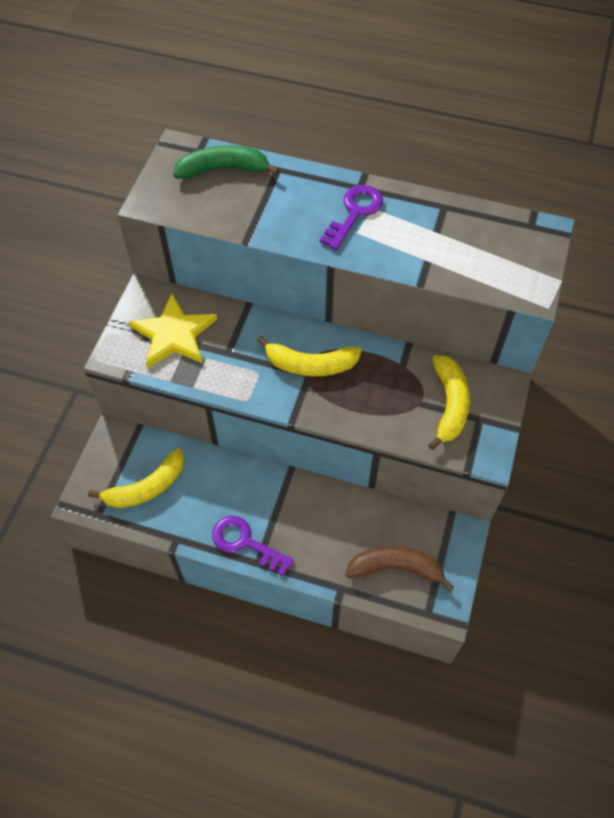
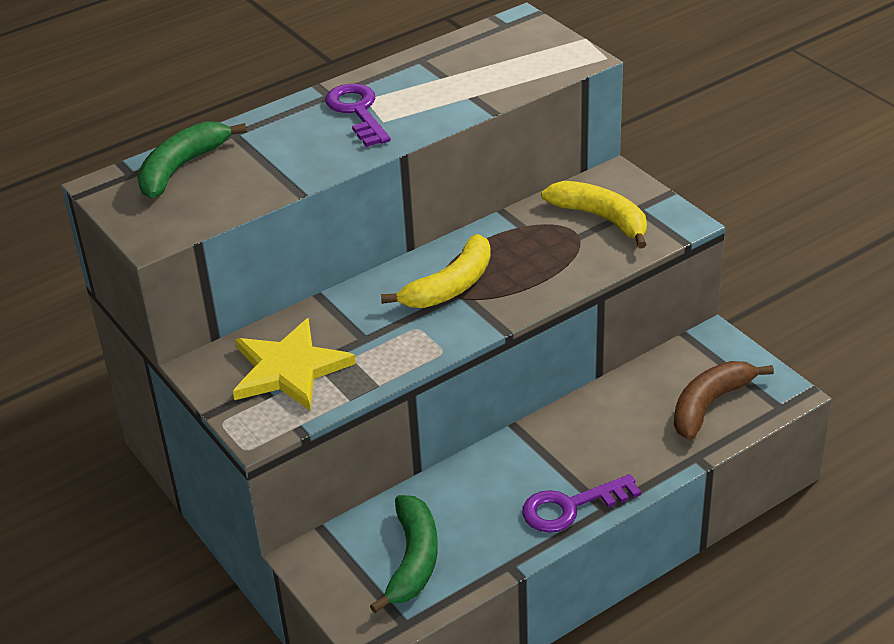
camera: 50 degrees left, 20 degrees down
(146, 487) = (413, 560): yellow banana -> green banana

